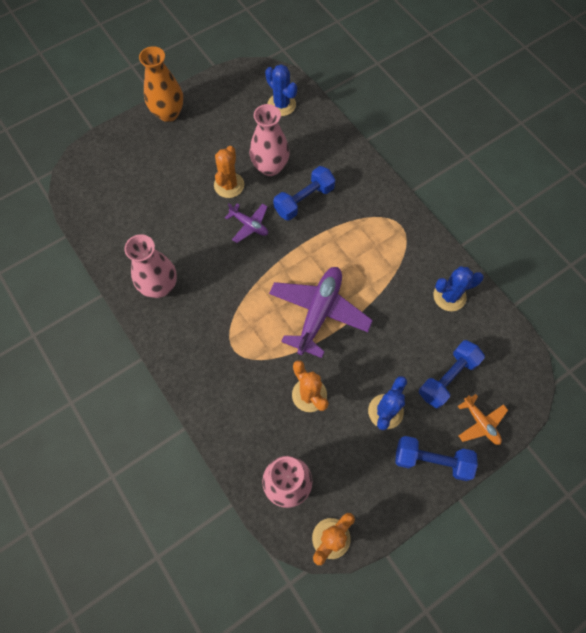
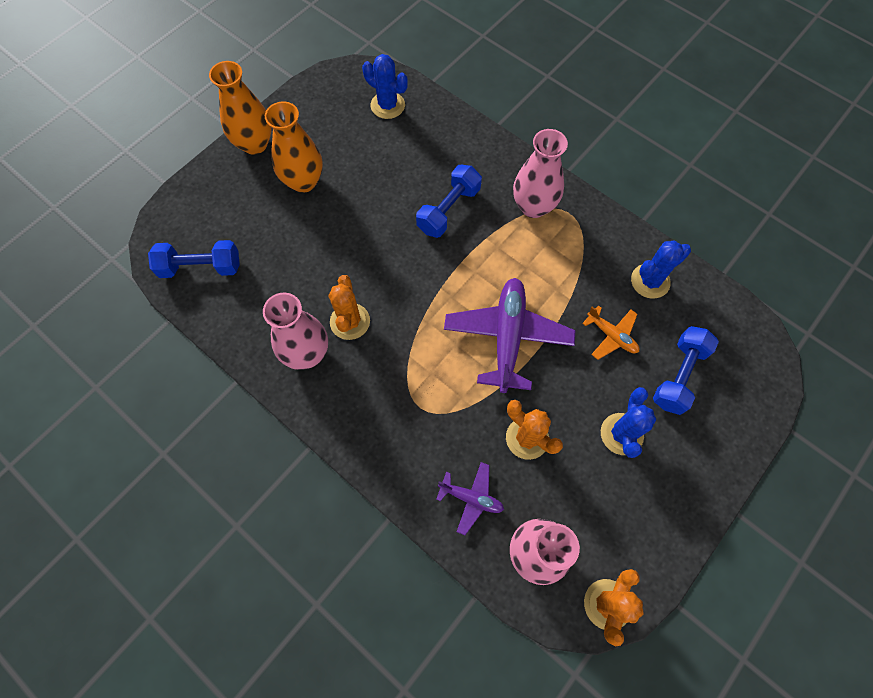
camera: 15 degrees left, 0 degrees up
(197, 151) = (303, 181): none -> orange vase
(229, 185) = (354, 212): orange cactus -> orange cactus (350, 321)
(249, 225) = (393, 254): purple plane -> purple plane (471, 498)
(270, 167) = (396, 180): pink vase -> pink vase (533, 206)
(432, 460) = (692, 477): blue dumbbell -> blue dumbbell (201, 267)
(480, 423) = (732, 418): orange plane -> orange plane (611, 336)

